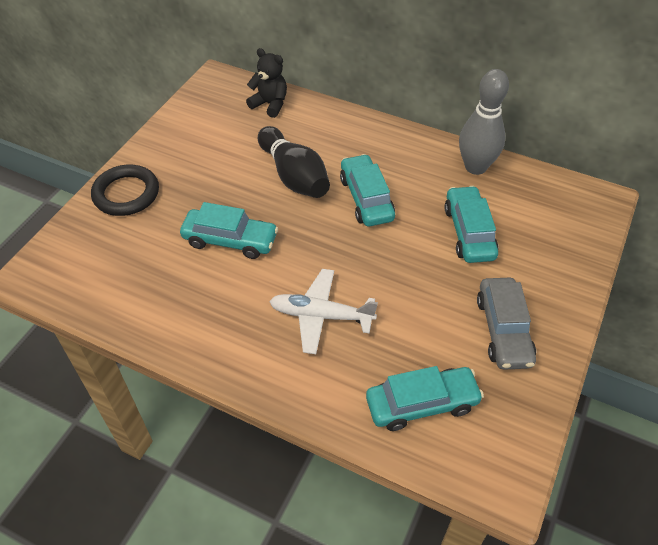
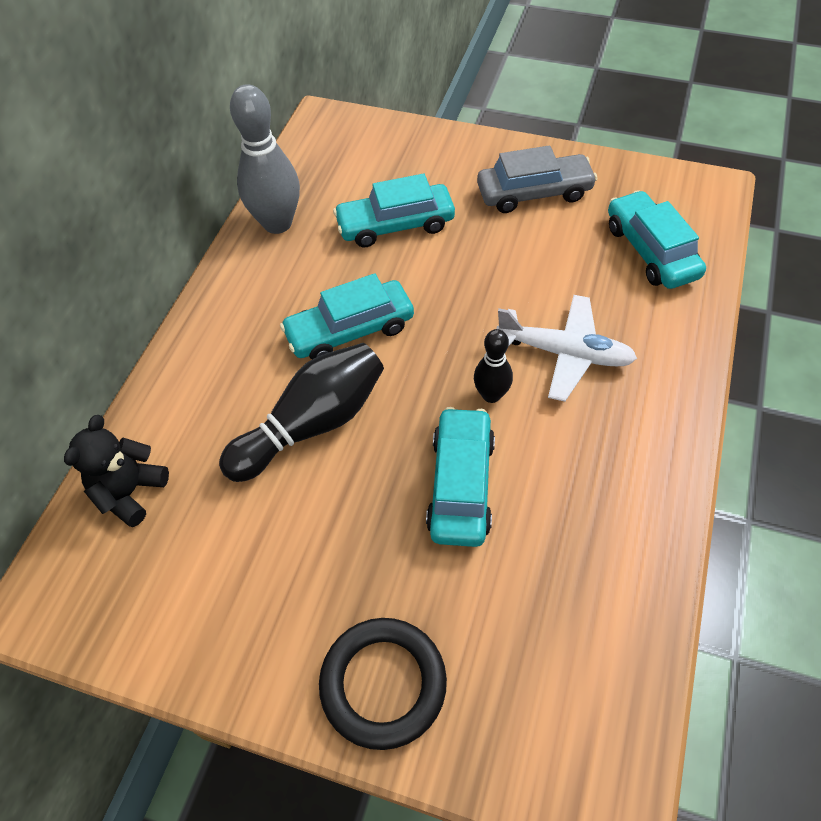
camera: 95 degrees left, 5 degrees up
(294, 266) = (491, 395): none -> black bowling pin
(320, 316) = (565, 353): white plane -> white plane turned 75 degrees counterclockwise

